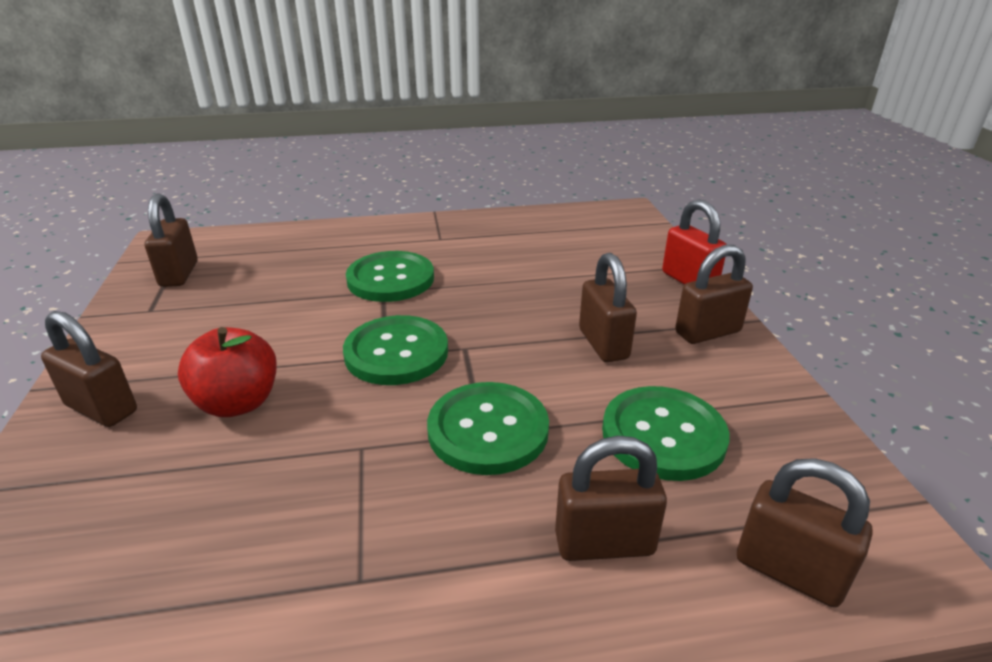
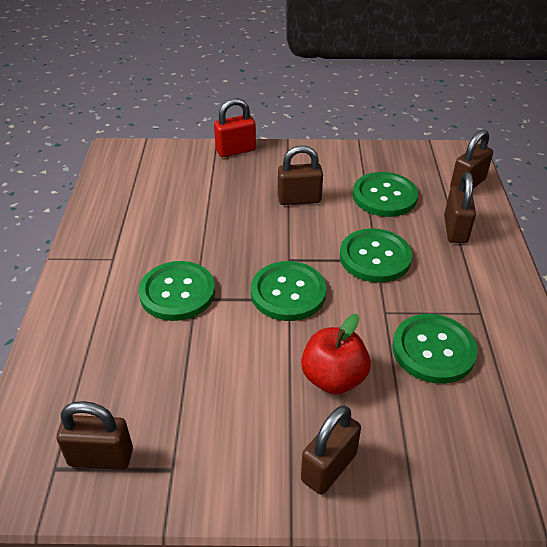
camera: 80 degrees left, 10 degrees up
(272, 506) = (433, 350): none -> green button
(707, 332) = (296, 159): brown padlock -> none

